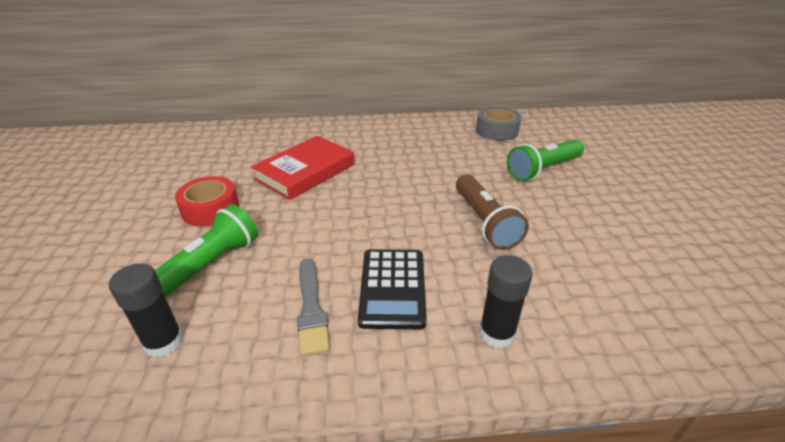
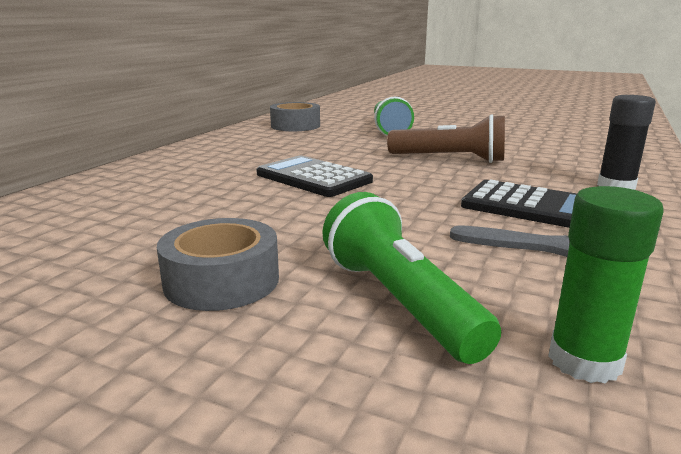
camera: 60 degrees left, 15 degrees down
(164, 342) = (584, 361): black glue stick -> green glue stick
(210, 209) = (222, 281): red tape -> grey tape
(305, 172) = (224, 204): red book -> none
(376, 181) = (313, 178): none -> black calculator

